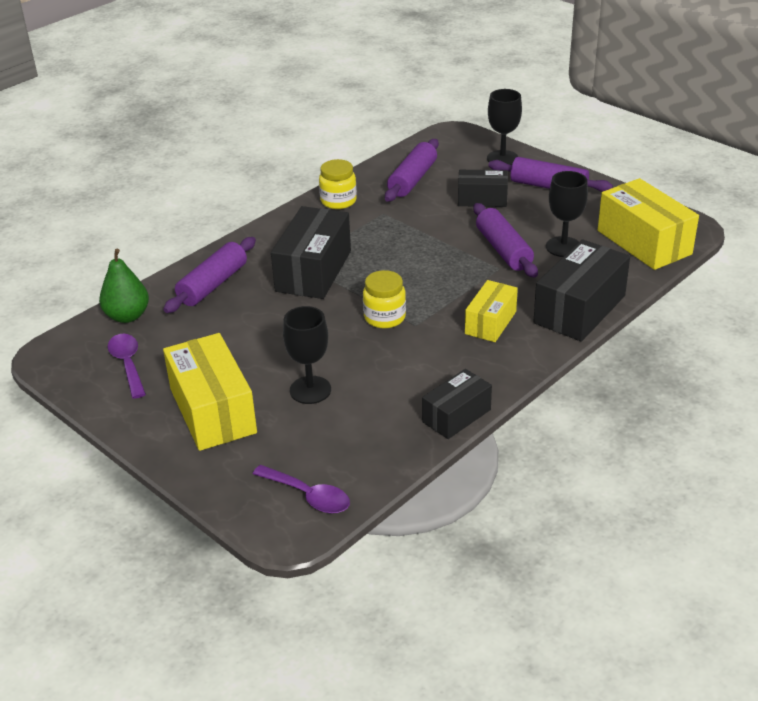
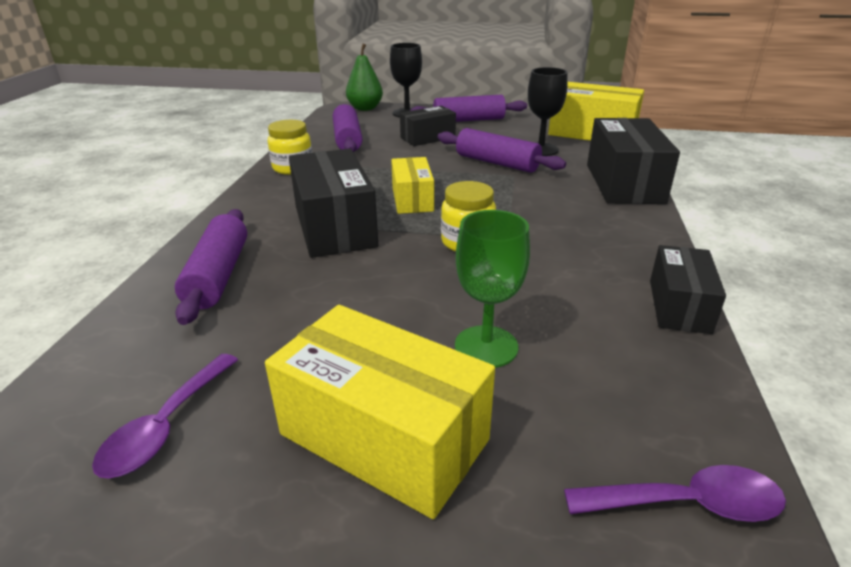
camera: 35 degrees left, 5 degrees down
(127, 316) = (110, 355): green pear -> green pear (365, 108)
(128, 364) = (166, 426): purple spoon -> purple spoon turned 105 degrees counterclockwise
(310, 390) = (486, 346): black goblet -> green goblet
(490, 322) = (571, 214): yellow box -> yellow box (412, 199)

